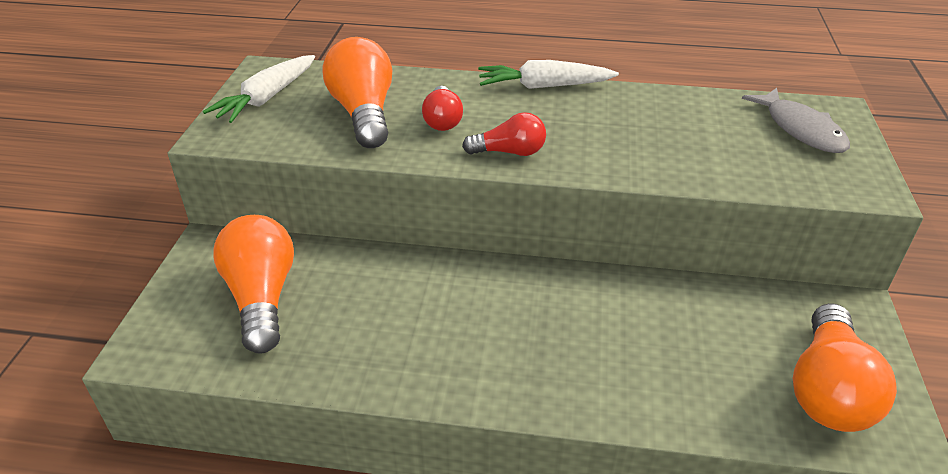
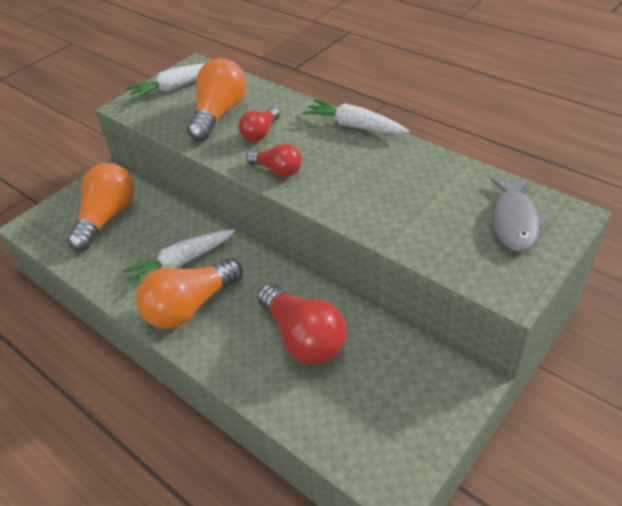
camera: 35 degrees right, 5 degrees up
(426, 314) = (181, 263): none -> white carrot
(659, 337) = (303, 338): none -> red light bulb
(828, 389) = (379, 426): orange light bulb -> orange light bulb (190, 306)

